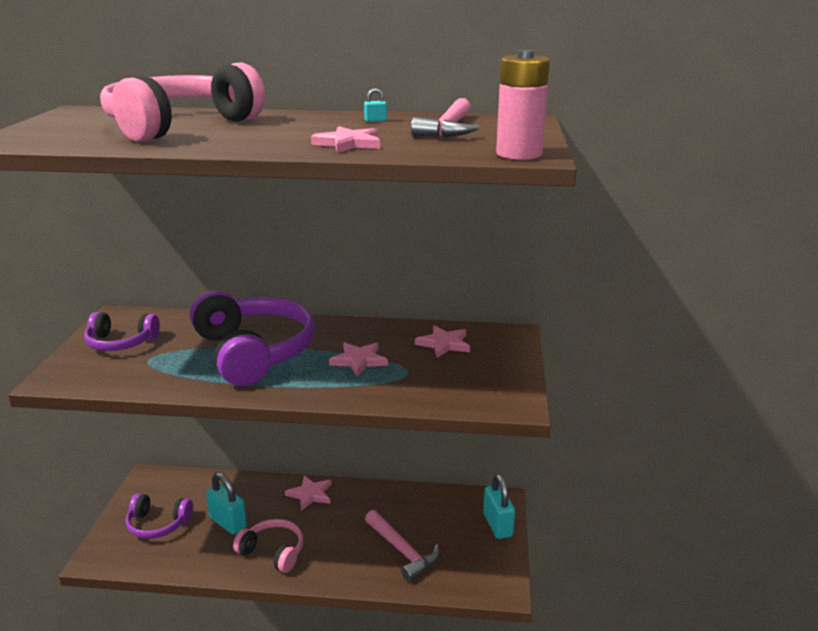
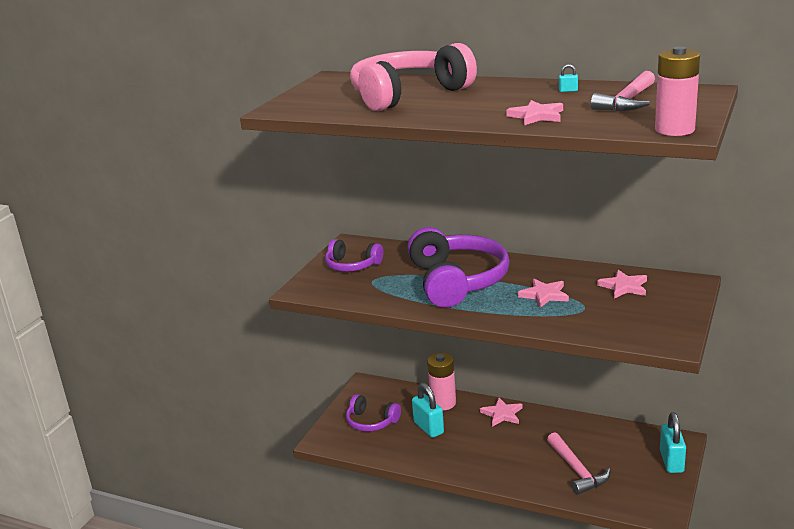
camera: 20 degrees right, 0 degrees up
(241, 489) = (443, 403): none -> pink battery
(273, 552) = (463, 455): pink headphones -> none

